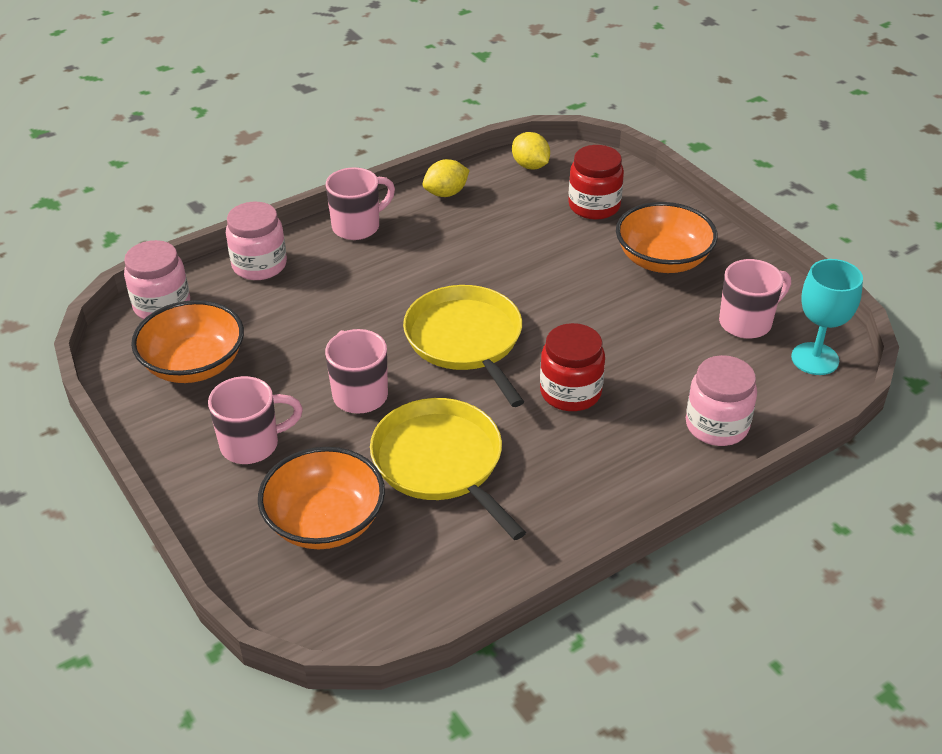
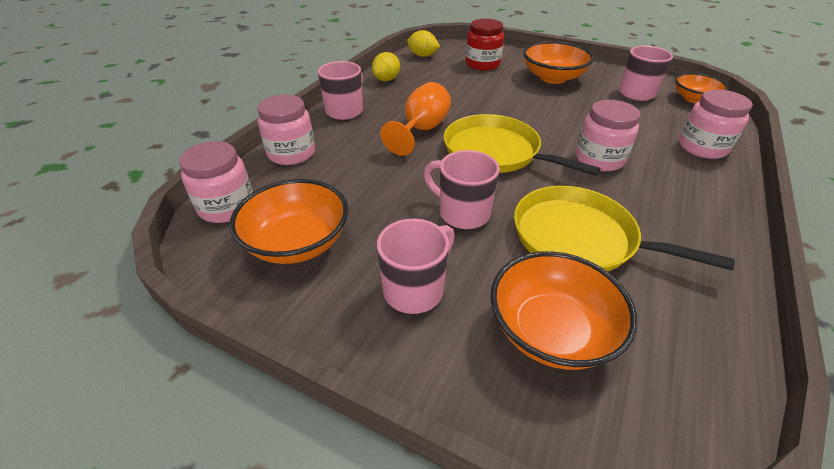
camera: 30 degrees left, 0 degrees up
(415, 283) = (421, 130): none -> orange goblet
(570, 392) = (599, 159): red jar -> pink jar
(815, 359) = (693, 99): turquoise goblet -> orange bowl

